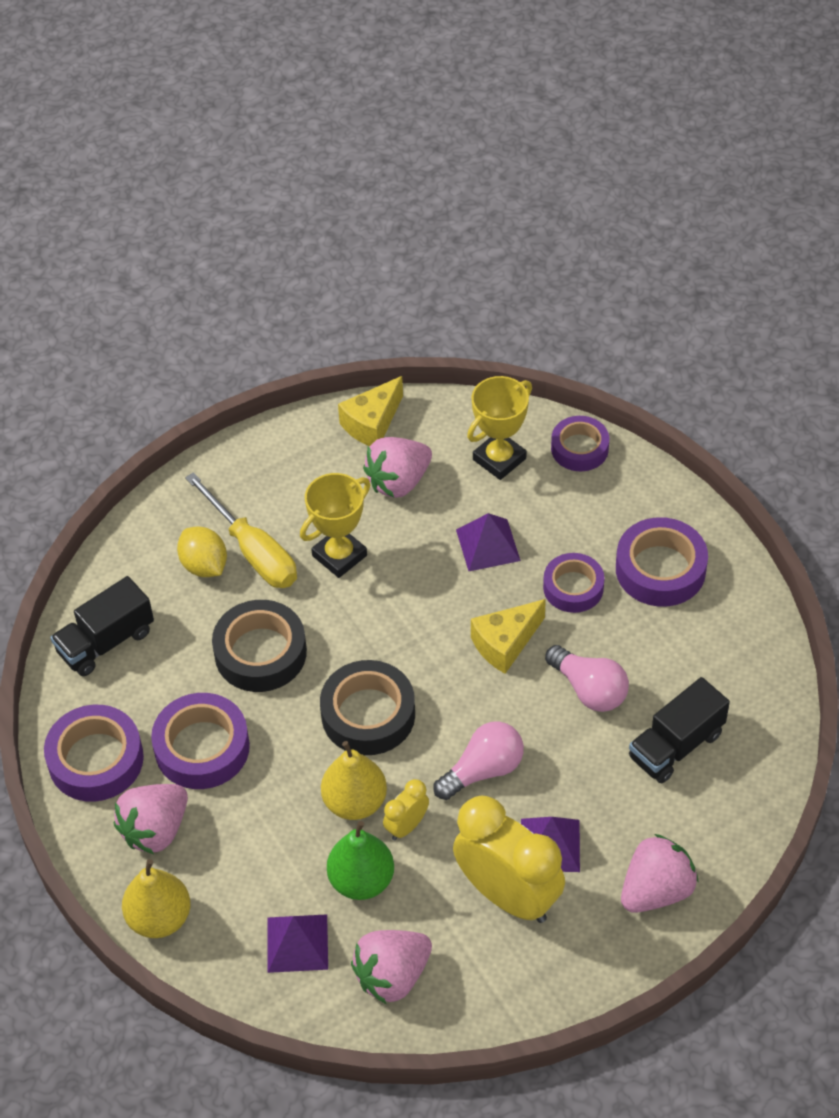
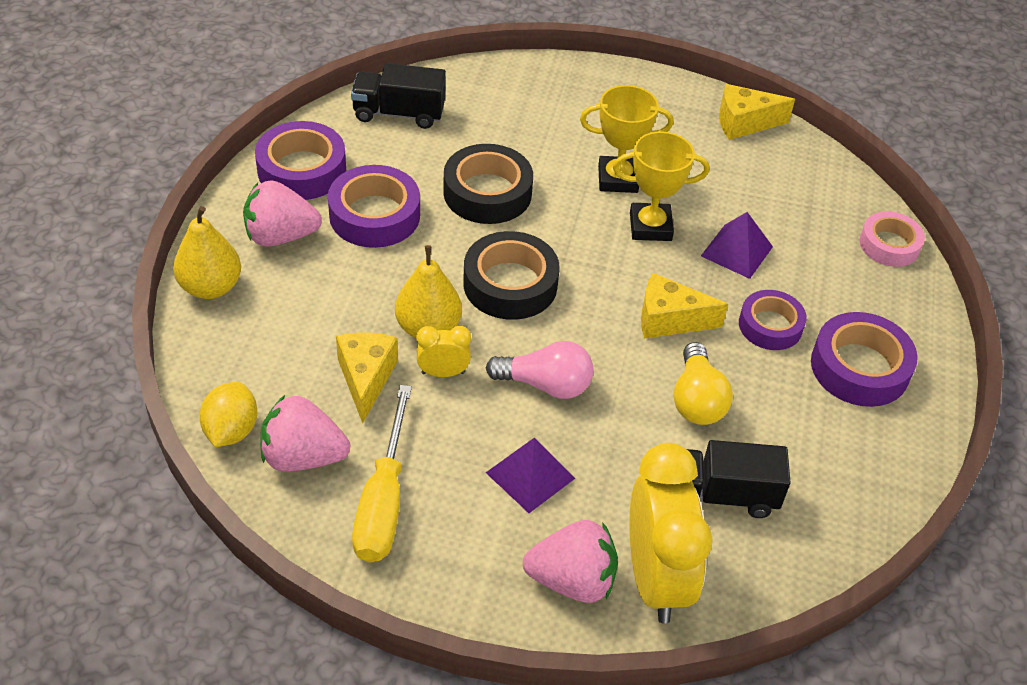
camera: 40 degrees right, 5 degrees down
(204, 565) = (518, 119): yellow lemon -> yellow lemon (231, 430)
(253, 551) = (562, 134): yellow screwdriver -> yellow screwdriver (383, 501)
(297, 943) = (271, 378): purple pyramid -> none
(361, 880) = (366, 379): green pear -> yellow cheese
(398, 482) = (718, 168): pink strawberry -> none
(499, 459) = (814, 207): yellow trophy -> yellow trophy (650, 226)
(508, 895) = (454, 480): yellow clock -> yellow clock (656, 578)
(579, 448) = (889, 245): purple tape -> pink tape
(589, 689) = (697, 400): pink light bulb -> yellow light bulb

